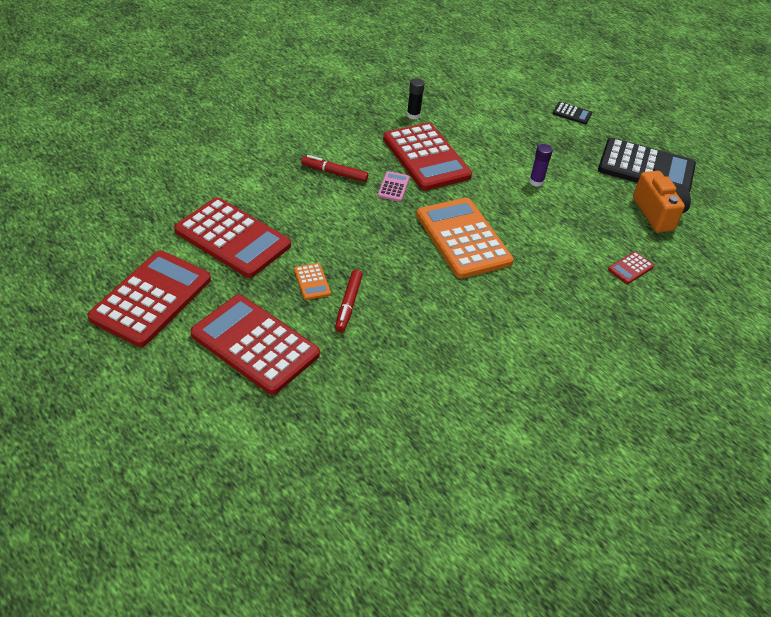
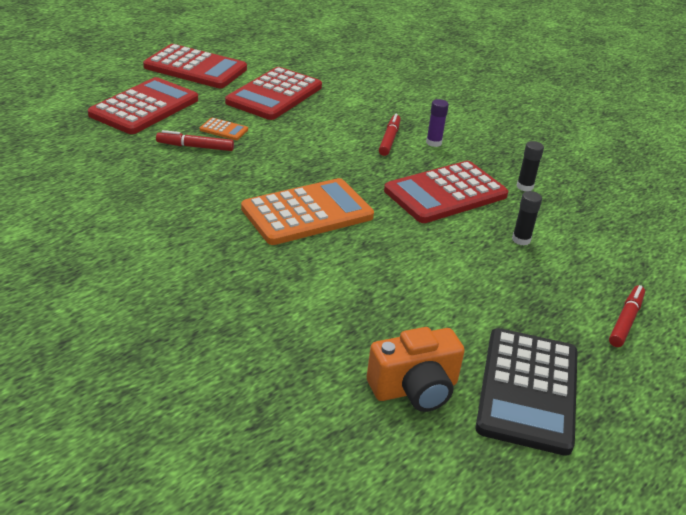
camera: 85 degrees right, 10 degrees down
(312, 282) = (224, 130): orange calculator -> orange calculator turned 135 degrees counterclockwise
(393, 187) = (381, 172): pink calculator -> none
(488, 134) = (521, 240): none -> black glue stick
(536, 182) = (438, 274): purple glue stick -> purple glue stick (433, 143)
(572, 113) = (625, 321): black calculator -> red marker
(630, 268) = (282, 344): red calculator -> none

